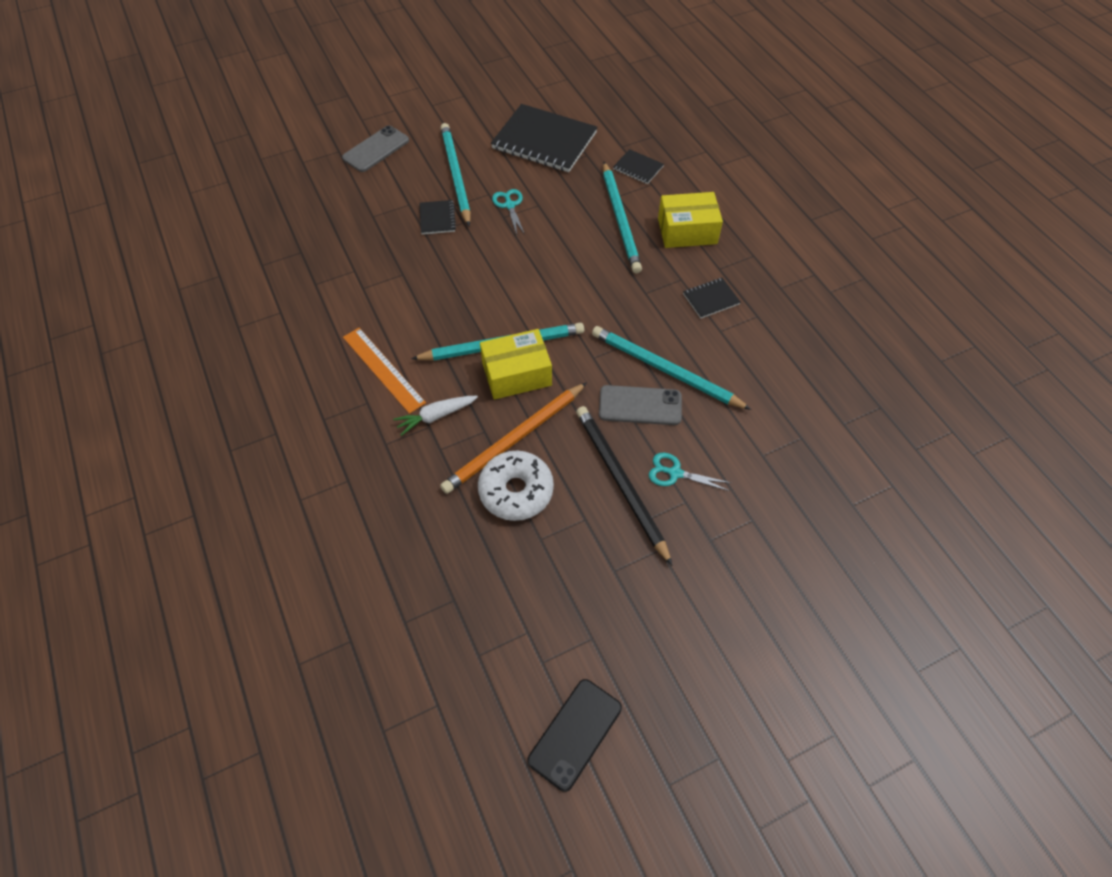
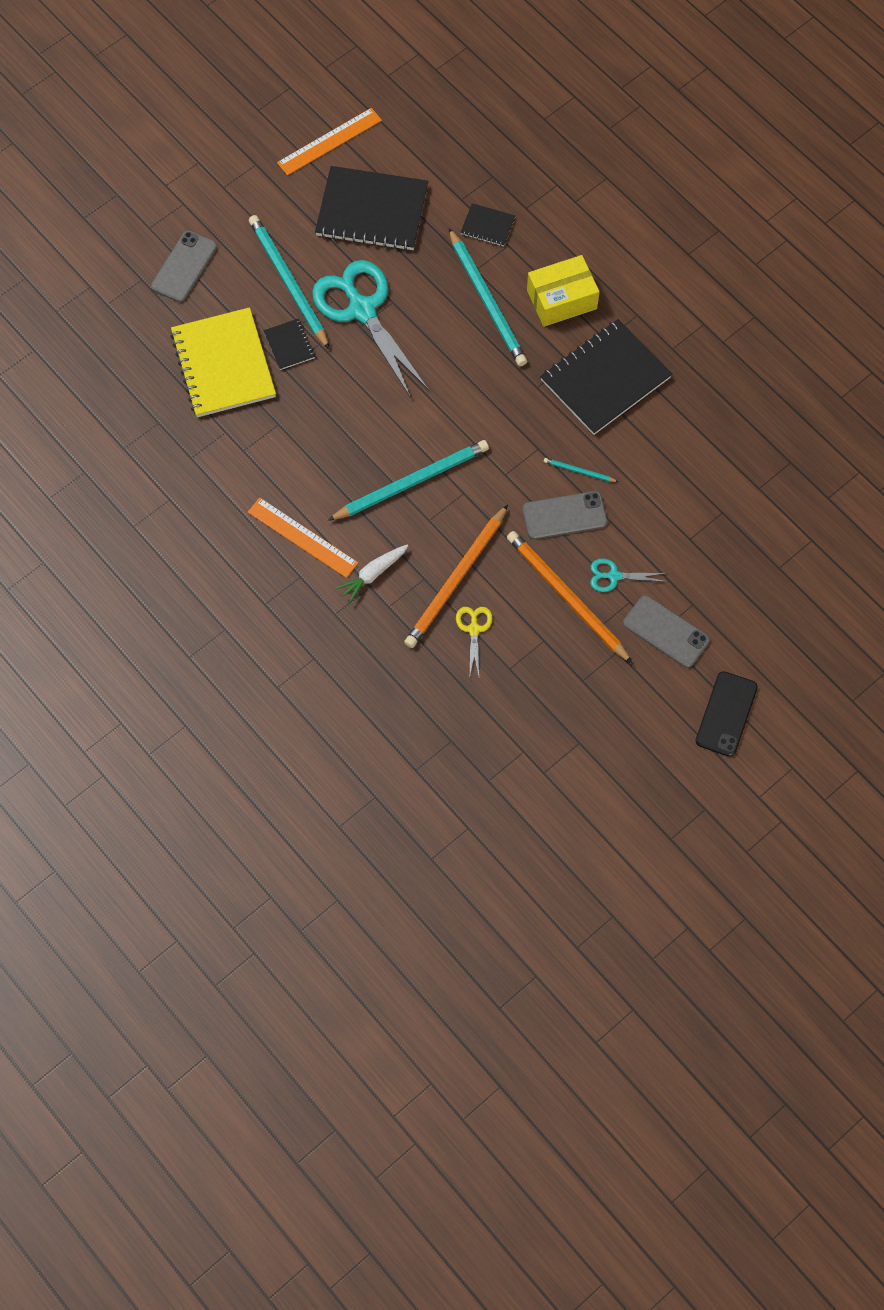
camera: 15 degrees left, 10 degrees up
(375, 221) = (223, 364): none -> yellow notebook
(509, 205) = (362, 310): turquoise scissors -> turquoise scissors, size x2.24
(516, 491) = (474, 629): white donut -> yellow scissors
(517, 374) = (436, 511): yellow box -> none
(527, 92) = (329, 141): none -> orange ruler
(575, 734) = (587, 820): black phone -> black phone (726, 714)
(620, 482) = (566, 597): black pencil -> orange pencil
(665, 370) = (579, 471): turquoise pencil -> turquoise pencil, size x0.43
(711, 299) = (605, 379): black notebook -> black notebook, size x2.18
(716, 541) = (666, 631): none -> grey phone

